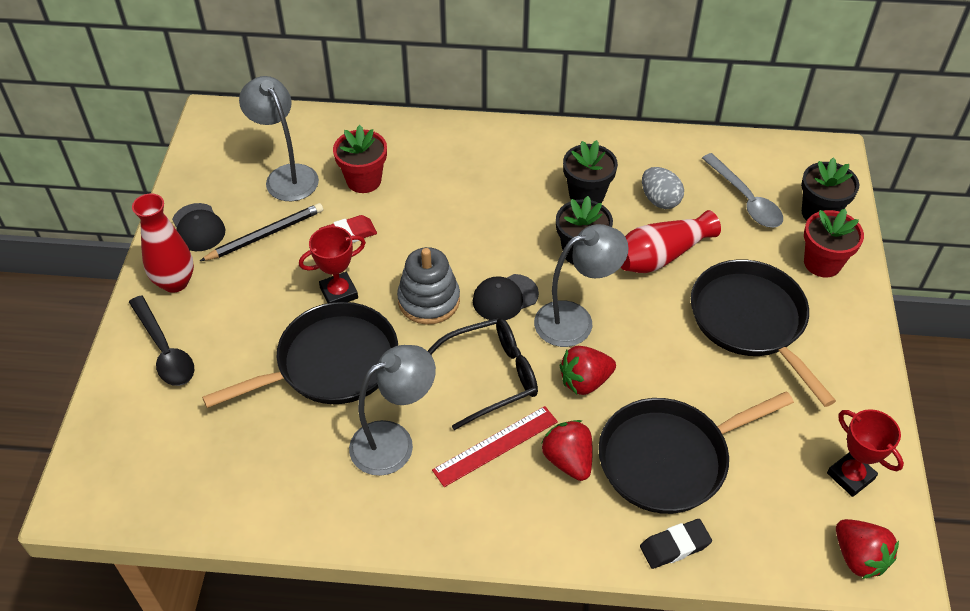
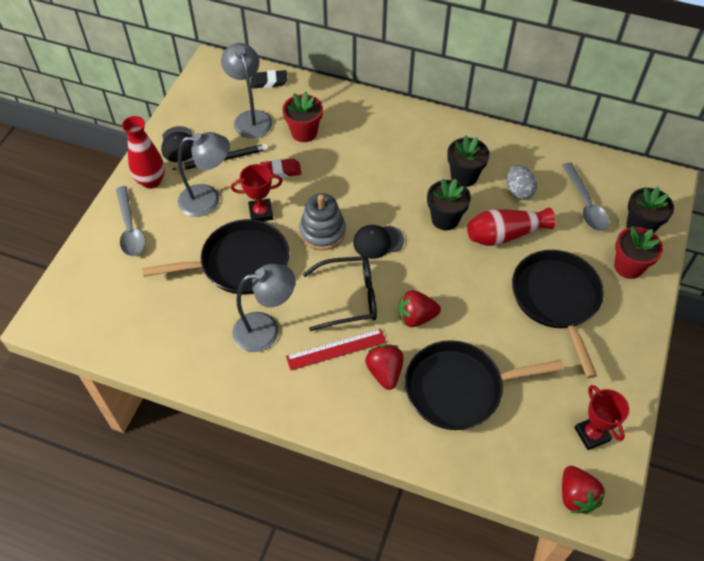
camera: 15 degrees right, 5 degrees up
(164, 350) = (130, 228): black spoon -> grey spoon
(575, 320) = (424, 269): grey lamp -> grey lamp (208, 200)
(675, 546) = (441, 453): black eraser -> black eraser (269, 82)

